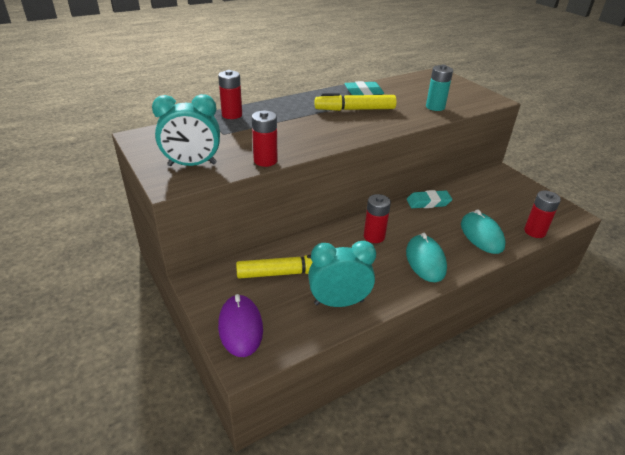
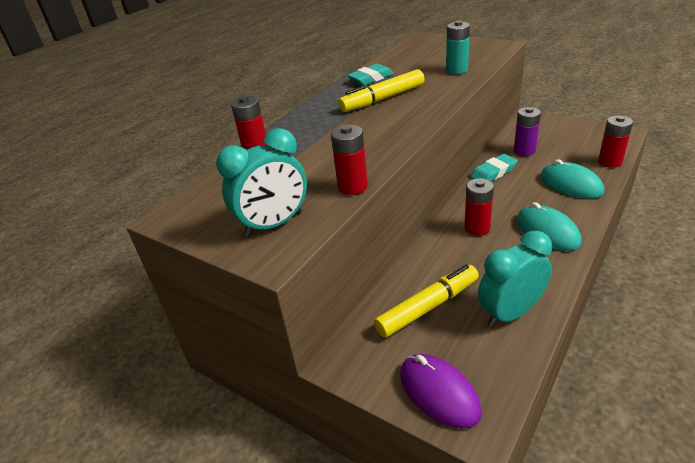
camera: 20 degrees left, 0 degrees up
(470, 196) = (524, 151): none -> purple battery

